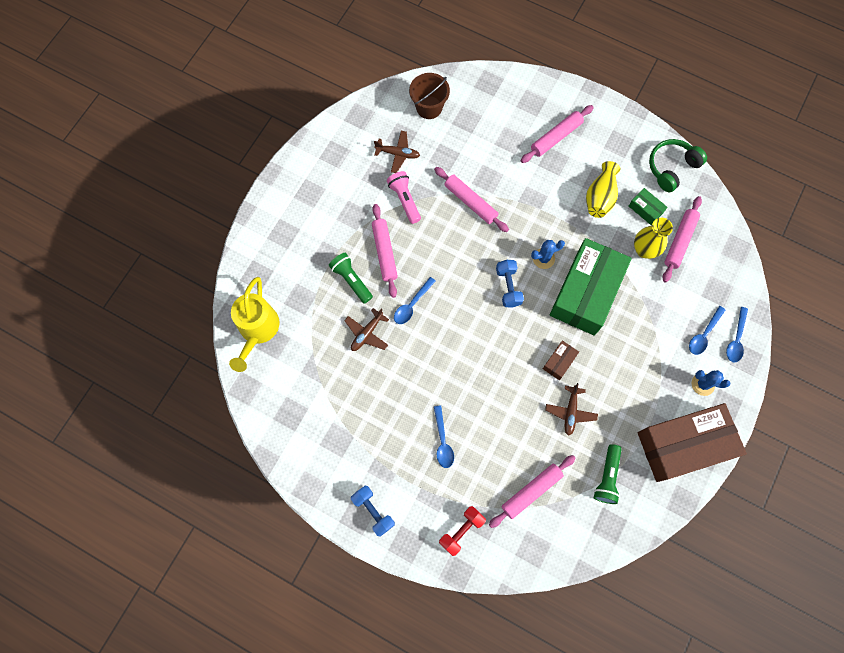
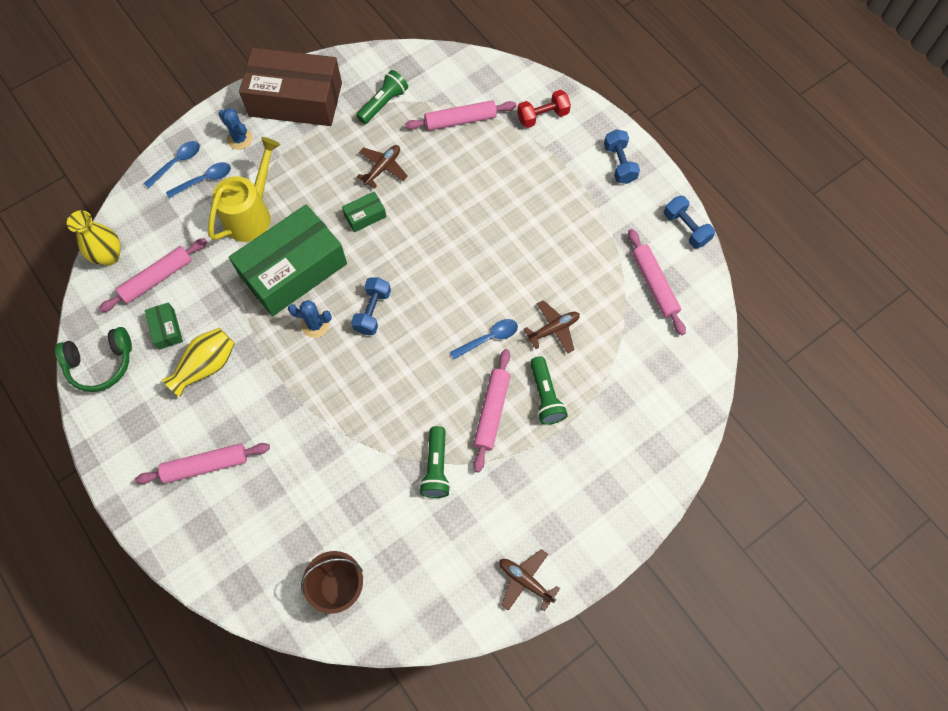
camera: 155 degrees left, 5 degrees down
(257, 330) = (677, 385): yellow watering can -> yellow watering can (252, 214)
(293, 471) = (686, 228): none -> blue dumbbell
(398, 154) = (414, 535): brown plane -> brown plane (525, 581)
(405, 200) = (436, 467): pink flashlight -> green flashlight
(443, 441) = (523, 194): blue spoon -> none
(470, 202) = (359, 428): pink rolling pin -> pink rolling pin (654, 285)
(559, 362) = (365, 216): brown box -> green box
(644, 250) = (201, 286): yellow vase -> yellow vase (109, 256)

